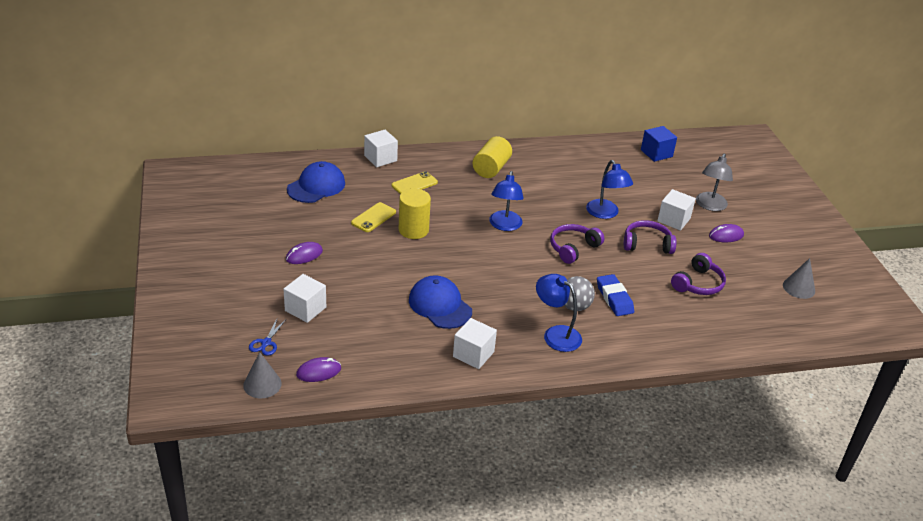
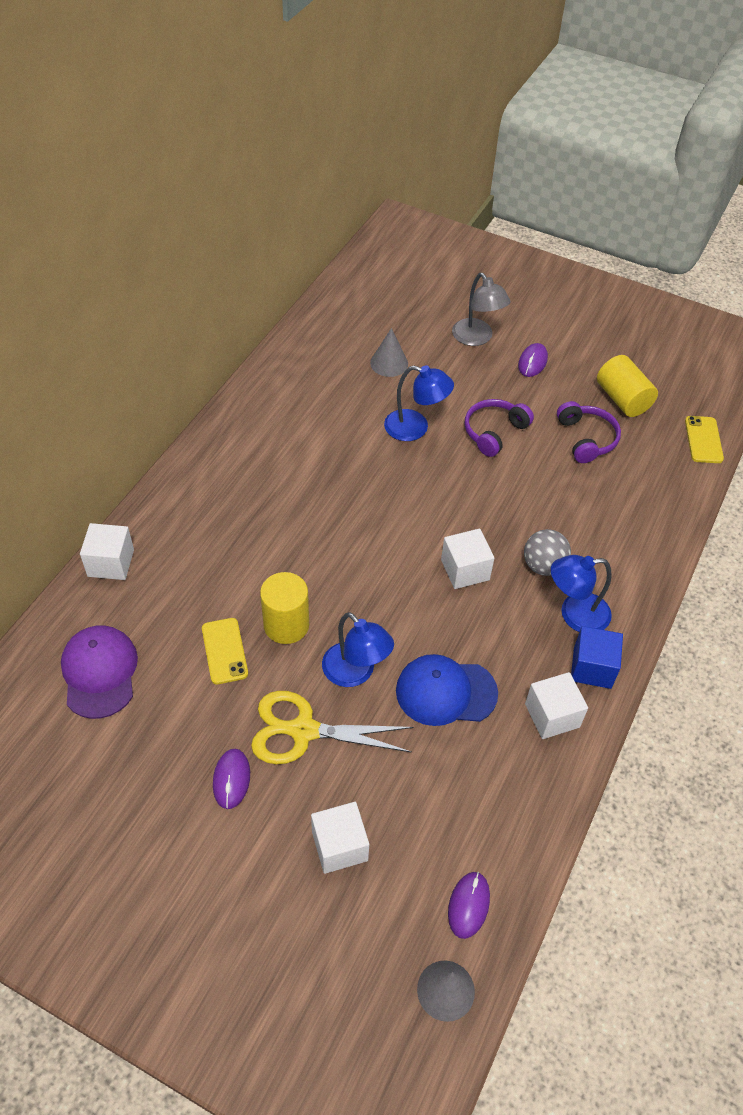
camera: 50 degrees left, 15 degrees up
(266, 343) = (370, 936): blue scissors -> none
(316, 186) = (99, 672): blue cap -> purple cap
(358, 265) = (303, 730): none -> yellow scissors
(414, 184) = (198, 563): yellow phone -> yellow phone (703, 440)
(491, 168) = (241, 468): yellow cylinder -> yellow cylinder (622, 399)
(504, 226) = (357, 530): blue lamp -> blue lamp (355, 673)
(573, 248) = (449, 497): purple headphones -> none
(614, 298) = (556, 522): blue eraser -> none
(656, 153) = (354, 312): blue cube -> blue cube (592, 667)
(673, 220) = (474, 382): white cube -> white cube (465, 570)
(799, 288) = (649, 370): grey cone -> grey cone (389, 363)

